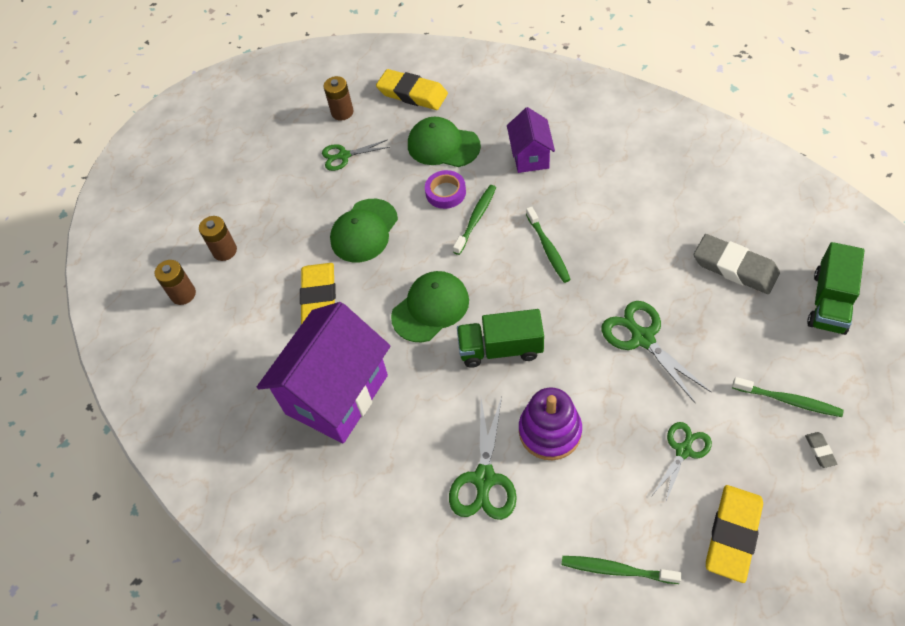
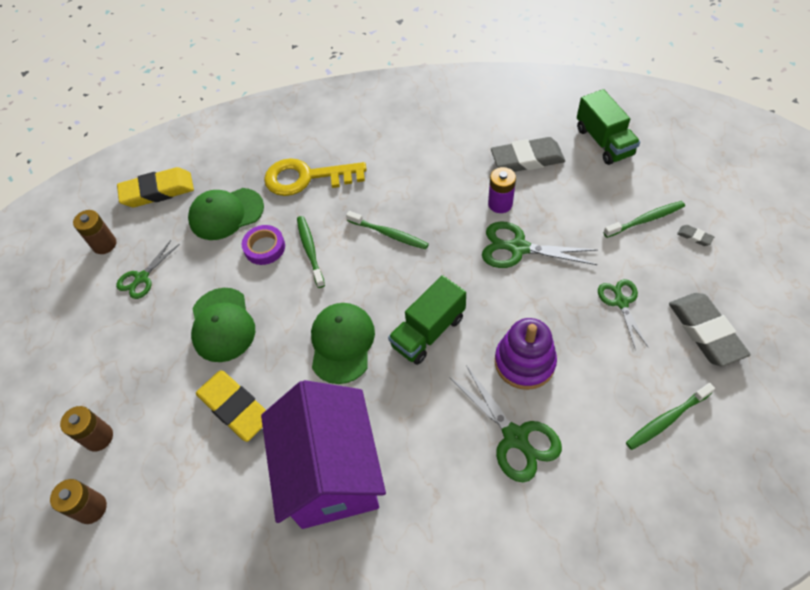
camera: 45 degrees left, 0 degrees up
(530, 156) = (307, 178): purple house -> yellow key
(667, 290) = (500, 204): none -> purple battery
(732, 534) = (705, 331): yellow eraser -> grey eraser

